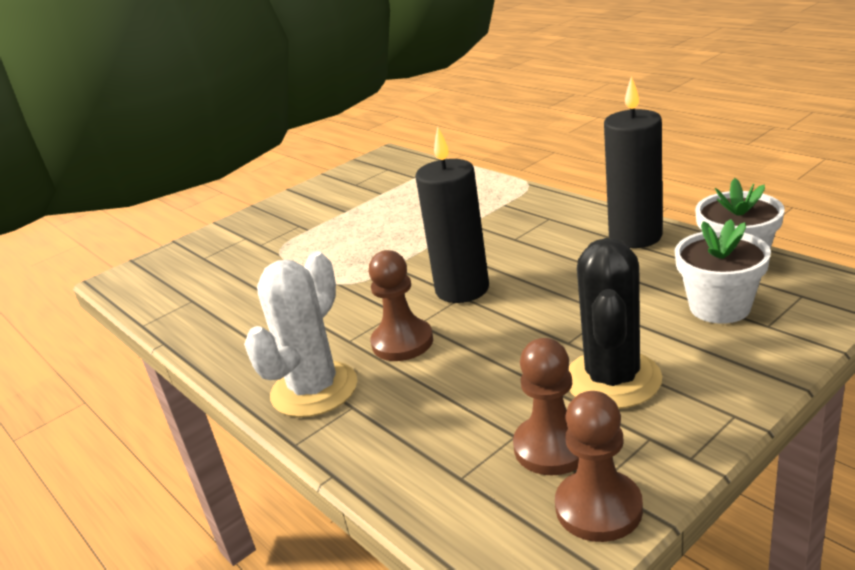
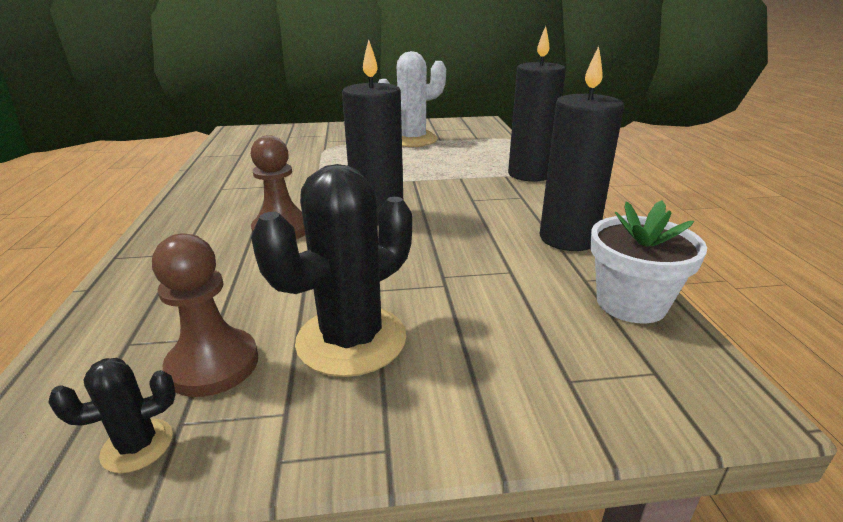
camera: 30 degrees right, 0 degrees up
(314, 389) = (187, 231): white cactus -> white cactus (412, 140)
(522, 194) = (529, 174): none -> black candle
(598, 508) = (137, 445): brown pawn -> black cactus
(719, 307) = (547, 334): white flower pot -> none

